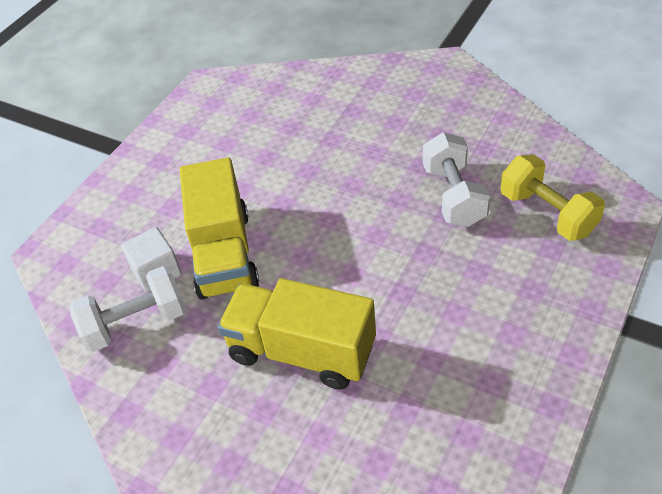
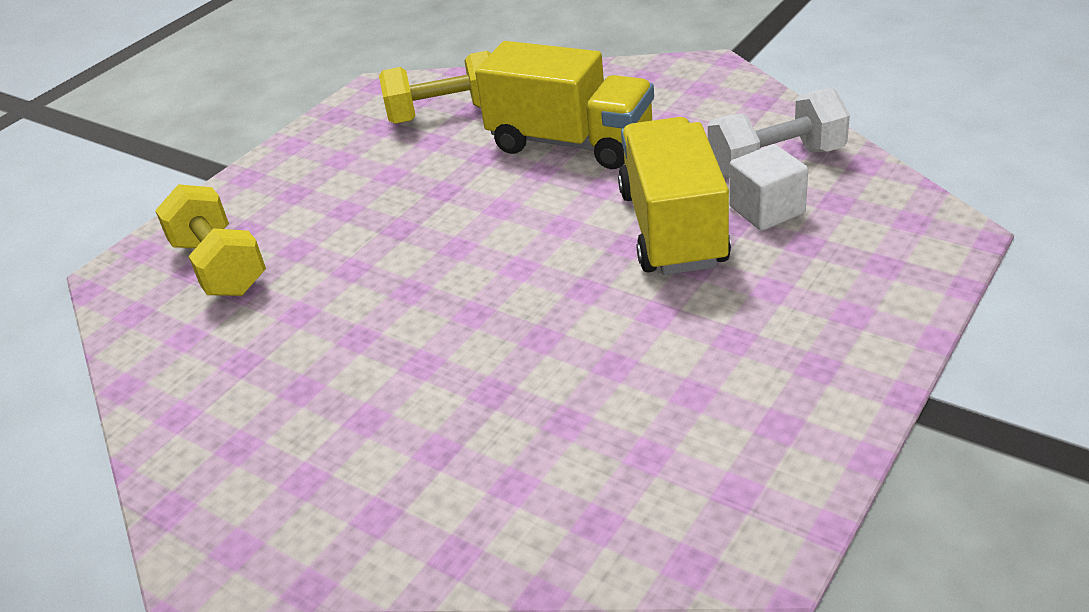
camera: 175 degrees left, 10 degrees down
(432, 401) = (445, 114): none -> yellow dumbbell
(454, 196) = (329, 292): white dumbbell -> none

